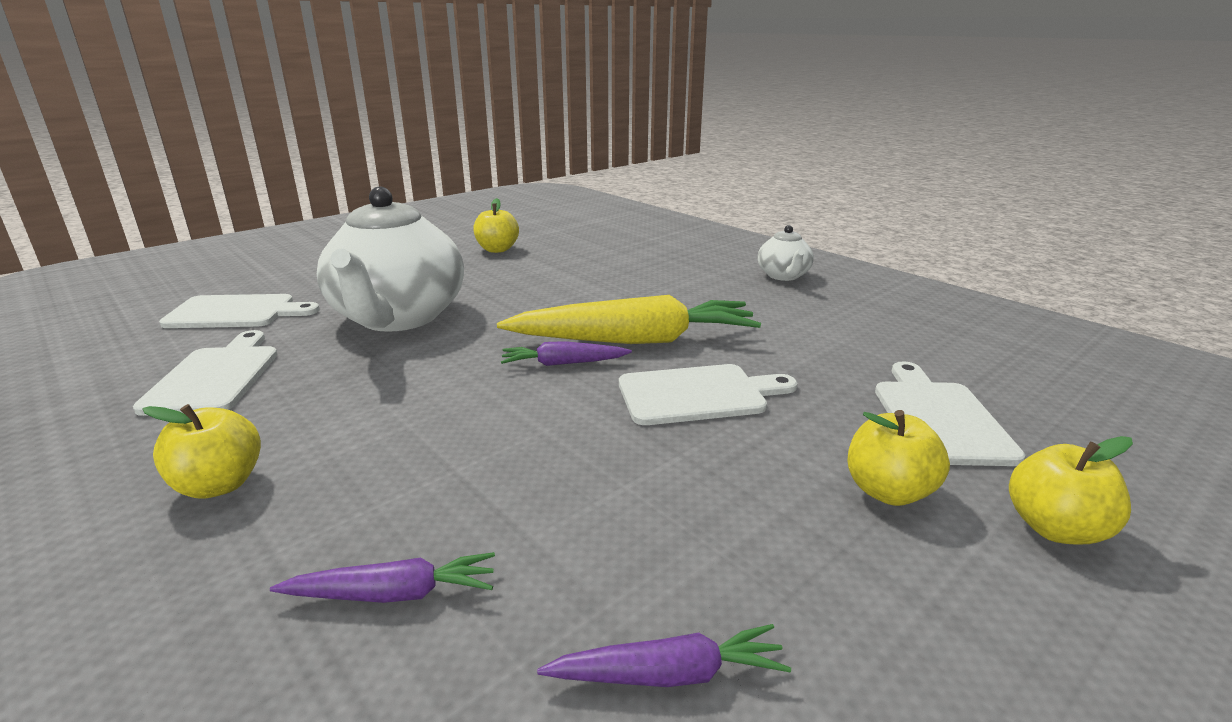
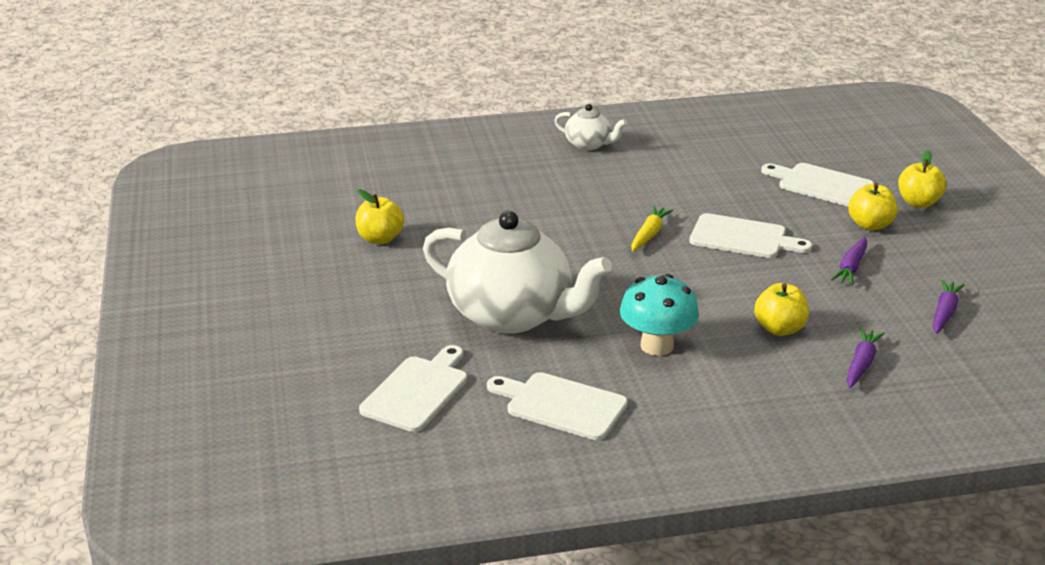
camera: 60 degrees left, 5 degrees up
(219, 485) = (728, 407): yellow apple -> yellow apple (779, 329)
(371, 400) = (657, 346): none -> turquoise mushroom
(564, 363) = (662, 268): purple carrot -> purple carrot (851, 267)
(633, 340) = (649, 234): yellow carrot -> yellow carrot, size x0.47
(698, 394) = (743, 238): white cutting board -> white cutting board turned 90 degrees clockwise

